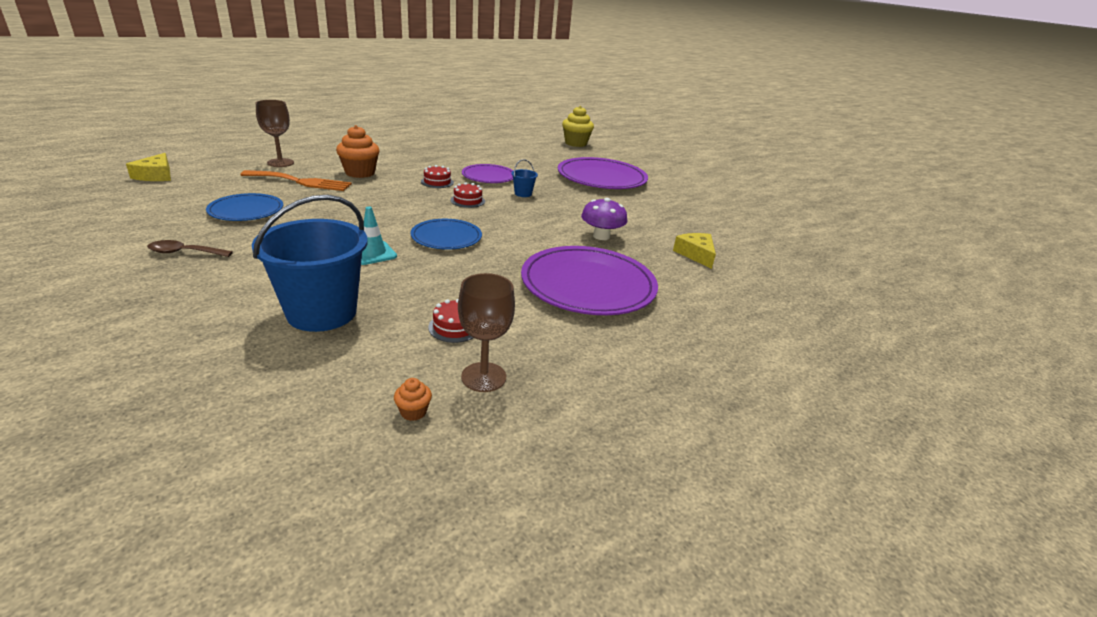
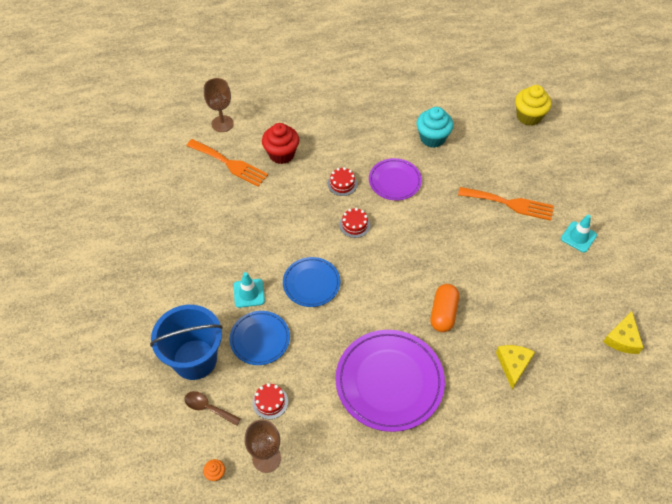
camera: 30 degrees right, 25 degrees up
(156, 175) = (128, 134): yellow cheese -> yellow cheese (622, 339)
(184, 253) = (130, 261): brown spoon -> brown spoon (208, 408)
(246, 211) = (179, 207): blue plate -> blue plate (260, 339)
(360, 173) = (281, 154): orange cupcake -> red cupcake
(505, 156) = (432, 138): none -> turquoise cupcake
(523, 194) = (411, 221): blue bucket -> none
(601, 178) = (510, 204): purple plate -> orange fork
(601, 236) = (443, 313): purple mushroom -> orange capsule
(672, 187) = (578, 237): none -> turquoise traffic cone

